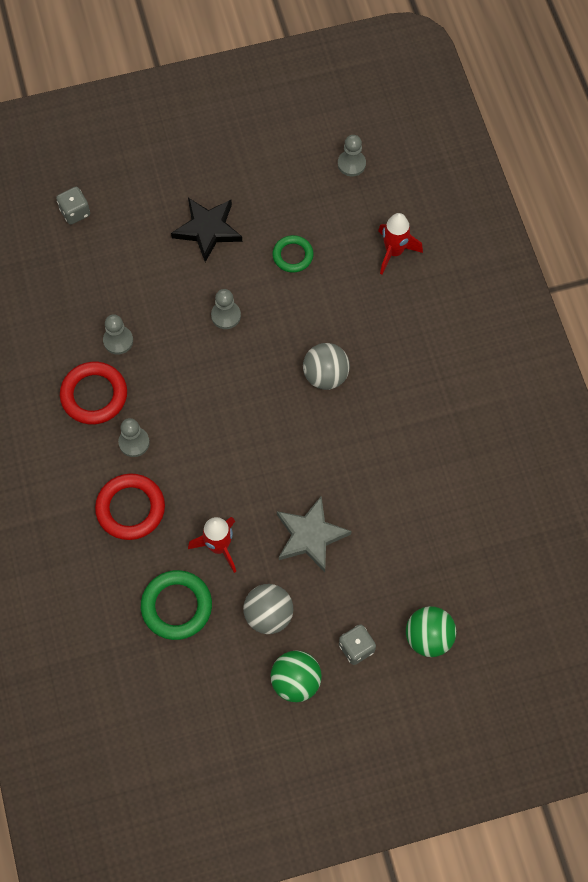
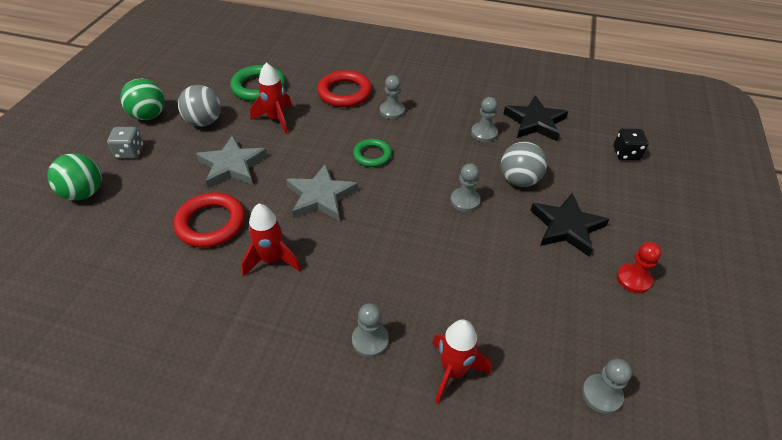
camera: 120 degrees right, 20 degrees down
(71, 303) = (535, 122): none -> black star
(75, 212) = (626, 153): grey dice -> black dice
(94, 395) = (446, 107): red ring -> red ring (211, 223)
(236, 170) = (633, 279): none -> red pawn
(293, 255) = (501, 276): green ring -> green ring (372, 155)
(297, 432) = (321, 197): none -> grey star
(325, 375) = (355, 239): grey ball -> grey ball (519, 180)
(387, 423) = (272, 260): none -> red rocket
(407, 313) = (370, 340): none -> grey pawn

